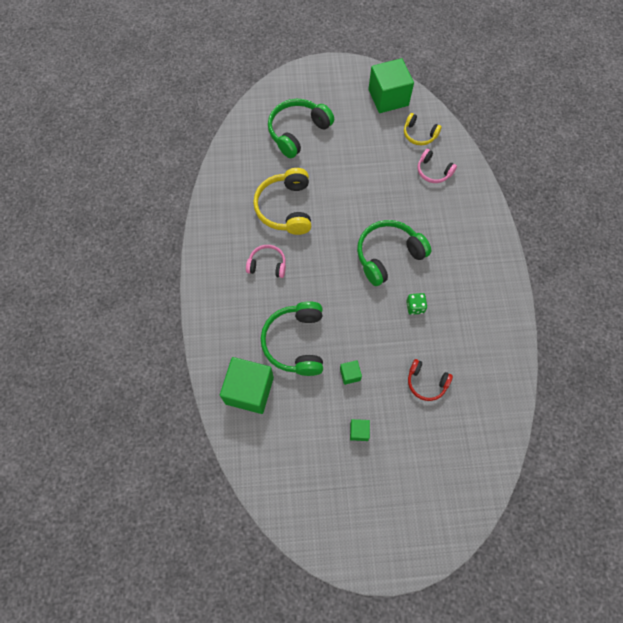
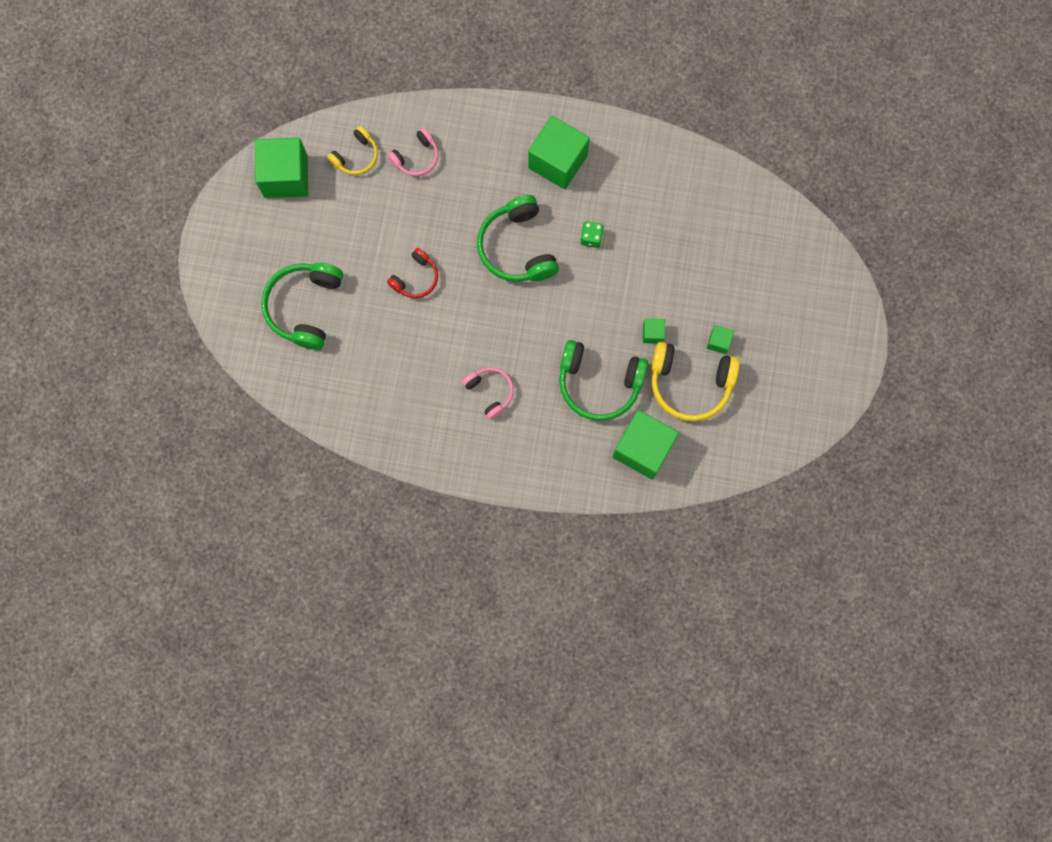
camera: 75 degrees left, 10 degrees up
(267, 265) = (490, 392): pink headphones -> pink headphones turned 120 degrees clockwise
(285, 208) = (417, 351): yellow headphones -> yellow headphones (690, 384)
(297, 132) = (305, 307): green headphones -> green headphones turned 45 degrees clockwise
(426, 382) = (682, 254): red headphones -> red headphones (415, 278)
(469, 267) = (557, 161): none -> green cube

